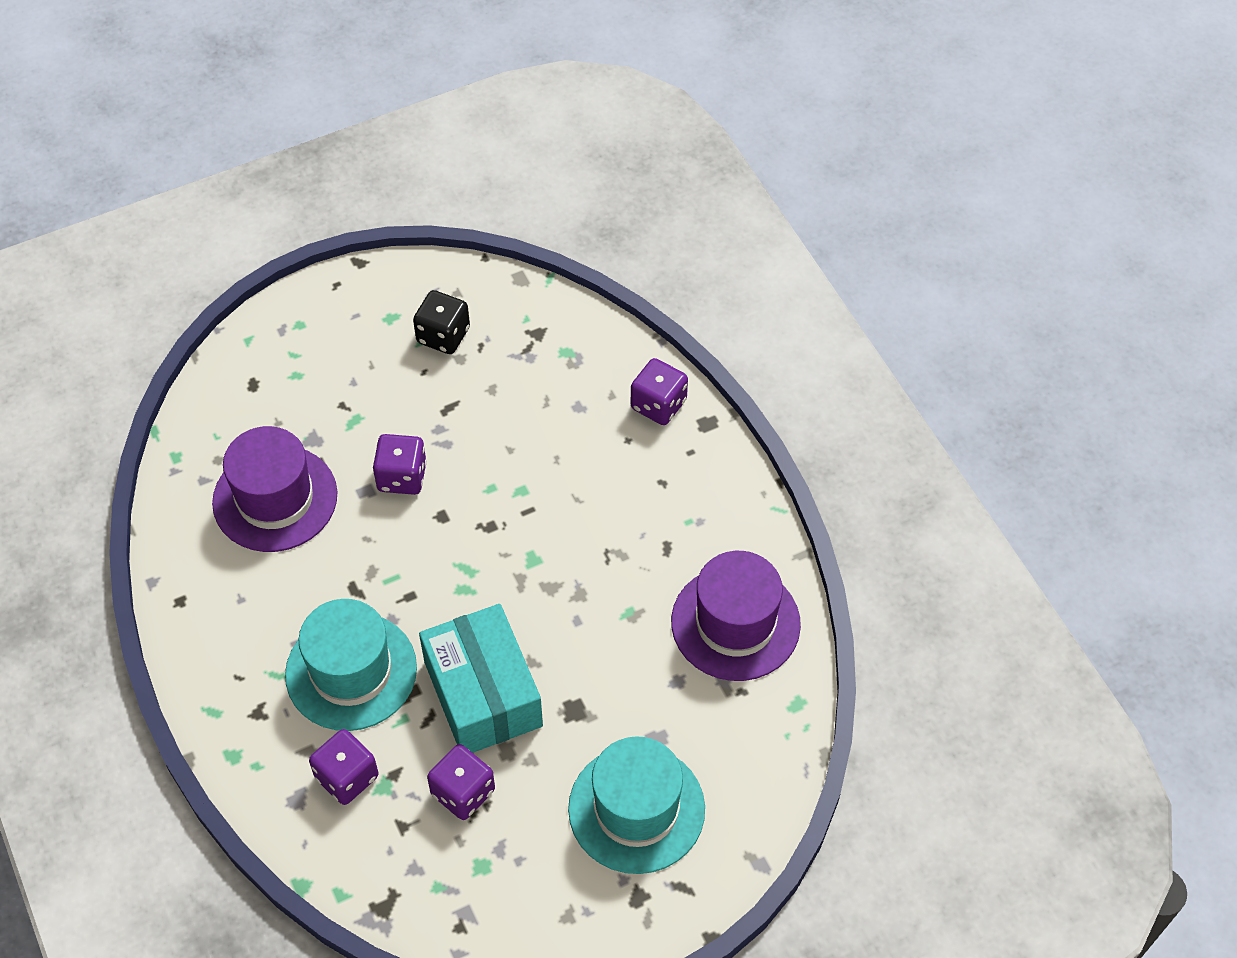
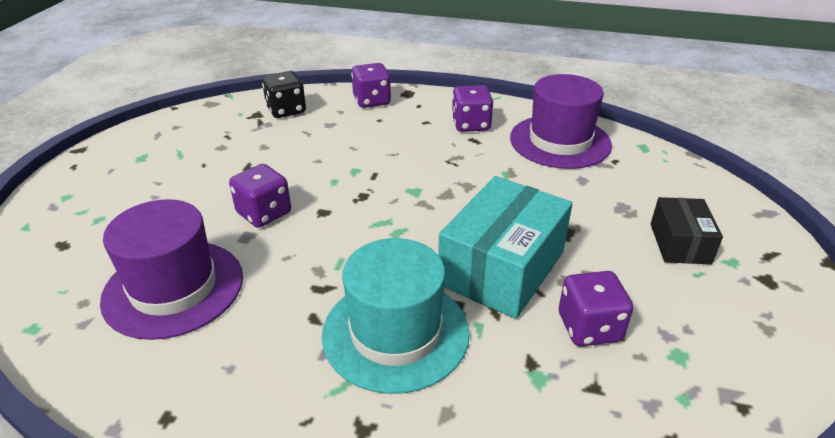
camera: 50 degrees left, 20 degrees down
(347, 777) = (505, 399): purple dice -> purple dice (471, 124)
(443, 335) = (193, 145): black dice -> black dice (286, 110)
(483, 694) = (502, 268): turquoise box -> turquoise box turned 75 degrees counterclockwise
(636, 809) = (680, 243): turquoise hat -> black box

